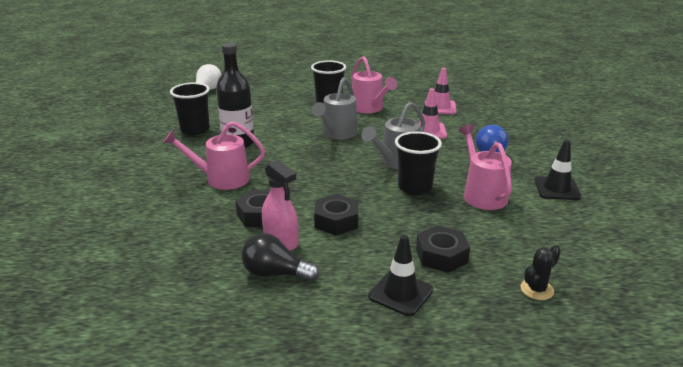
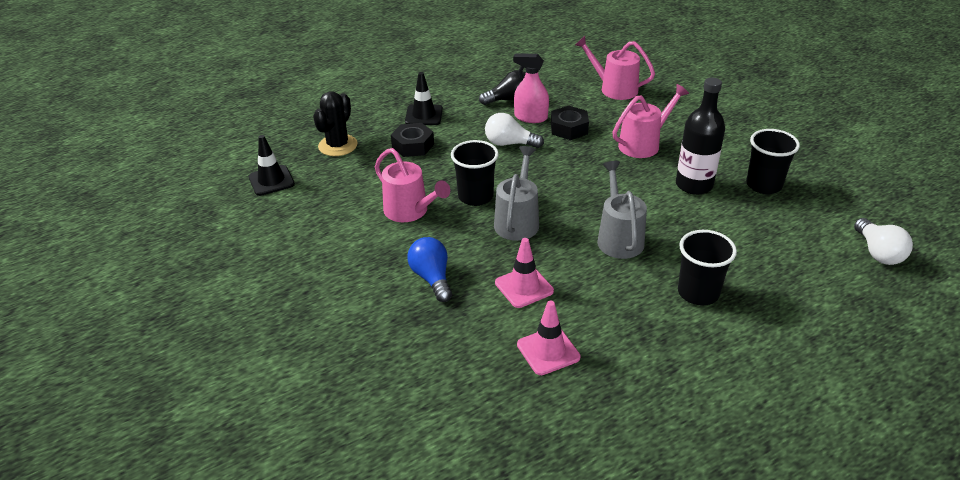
camera: 150 degrees right, 10 degrees up
(336, 221) = (509, 144): black nut -> white light bulb
(369, 108) = (637, 305): pink watering can -> pink watering can (614, 89)
(537, 289) = (338, 145): black cactus -> black cactus, size x1.66
(557, 189) = (340, 245): black traffic cone -> black traffic cone (271, 181)

